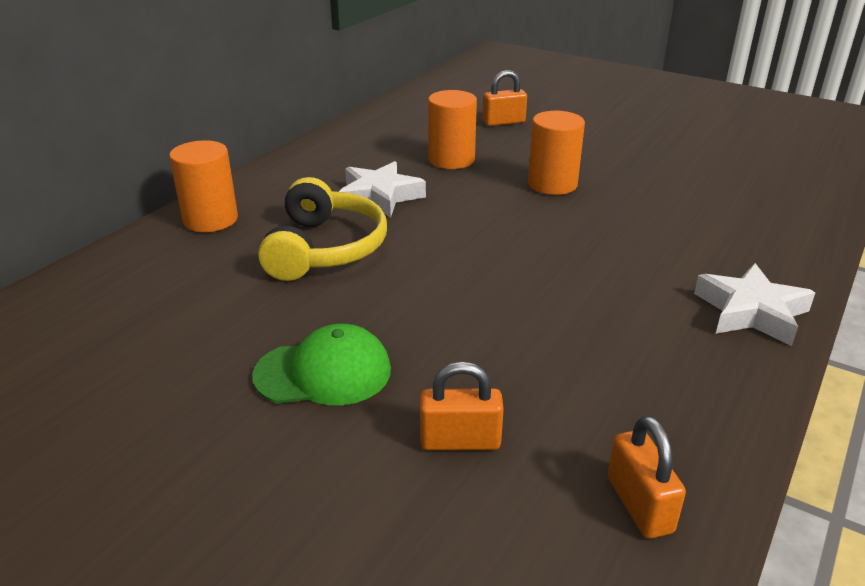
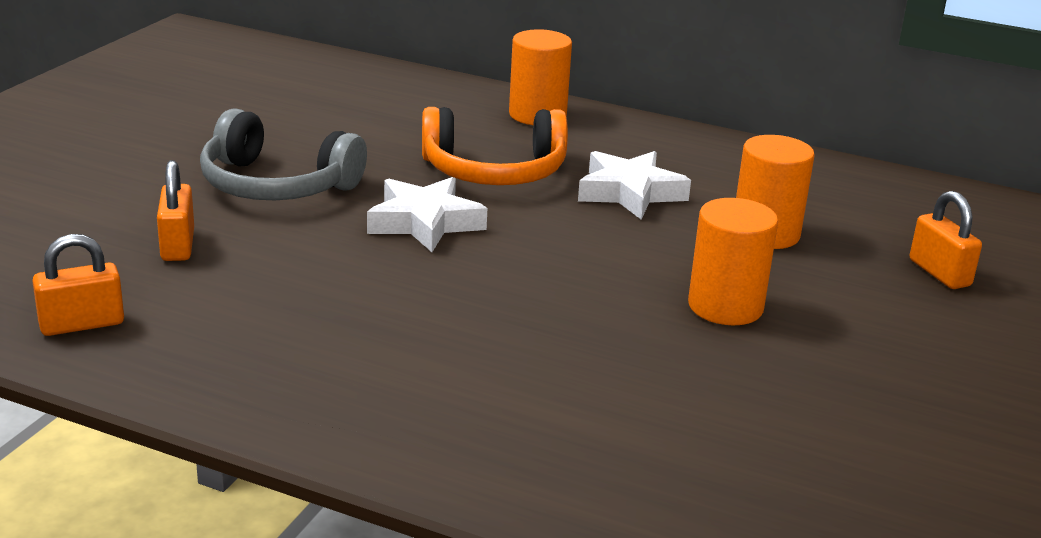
camera: 80 degrees right, 5 degrees down
(323, 373) = (276, 185): green cap -> grey headphones
(324, 248) = (494, 171): yellow headphones -> orange headphones
(751, 312) = (402, 433): white star -> white star (424, 222)

